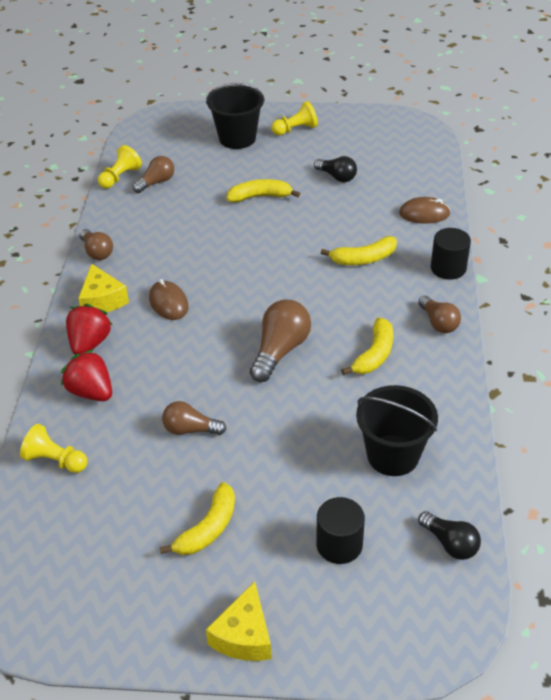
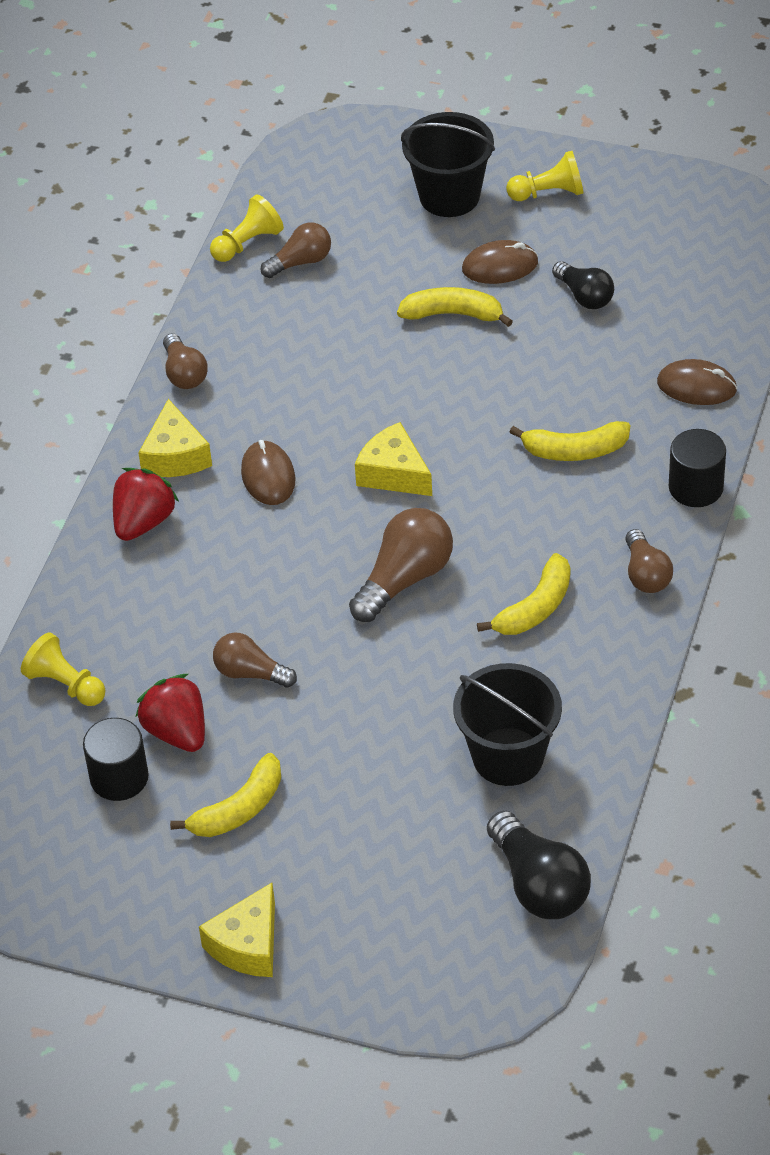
camera: 15 degrees right, 5 degrees up
(91, 392) = (131, 595): red strawberry -> red strawberry (177, 731)
(251, 289) = (393, 473): none -> yellow cheese
(280, 168) = (500, 266): none -> brown mouse
(339, 544) = (397, 859): black cylinder -> black cylinder (119, 777)
(450, 543) = (539, 884): black light bulb -> black light bulb, size x1.58

